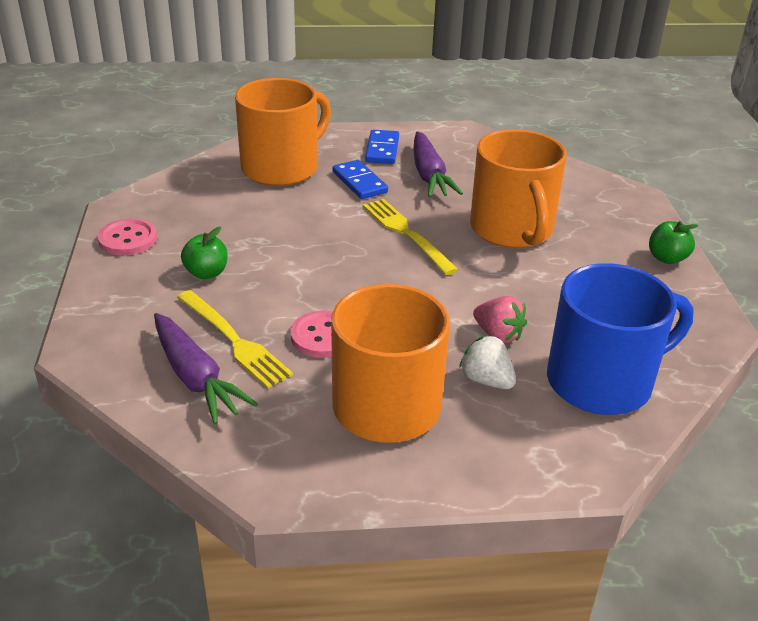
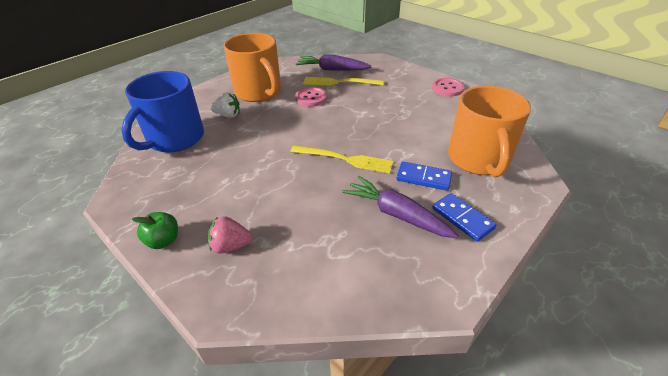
camera: 140 degrees right, 5 degrees up
(206, 273) = (393, 94): green apple -> none
(498, 335) = (239, 134): pink strawberry -> pink strawberry (231, 246)
(512, 230) = (289, 200): orange mug -> none

